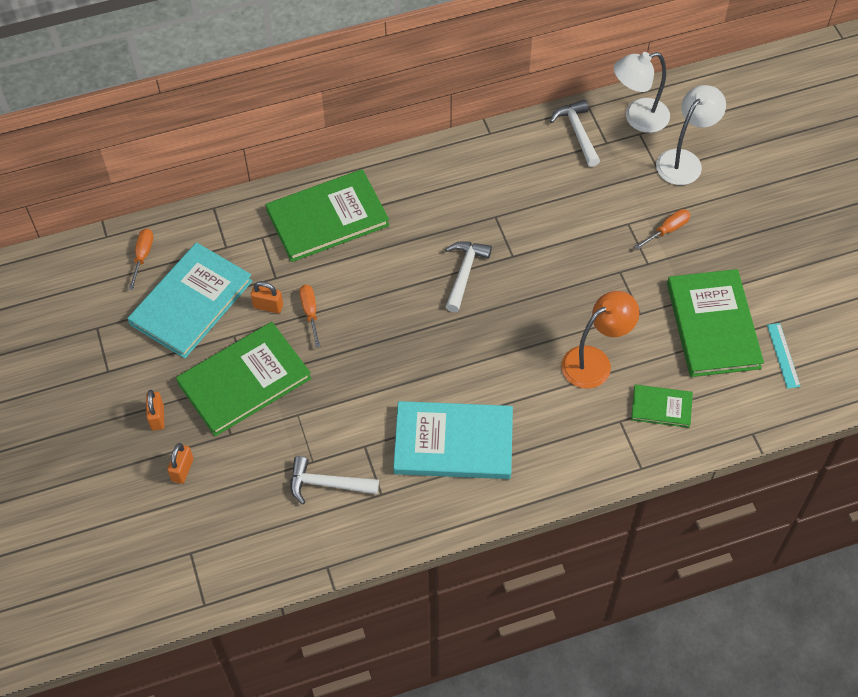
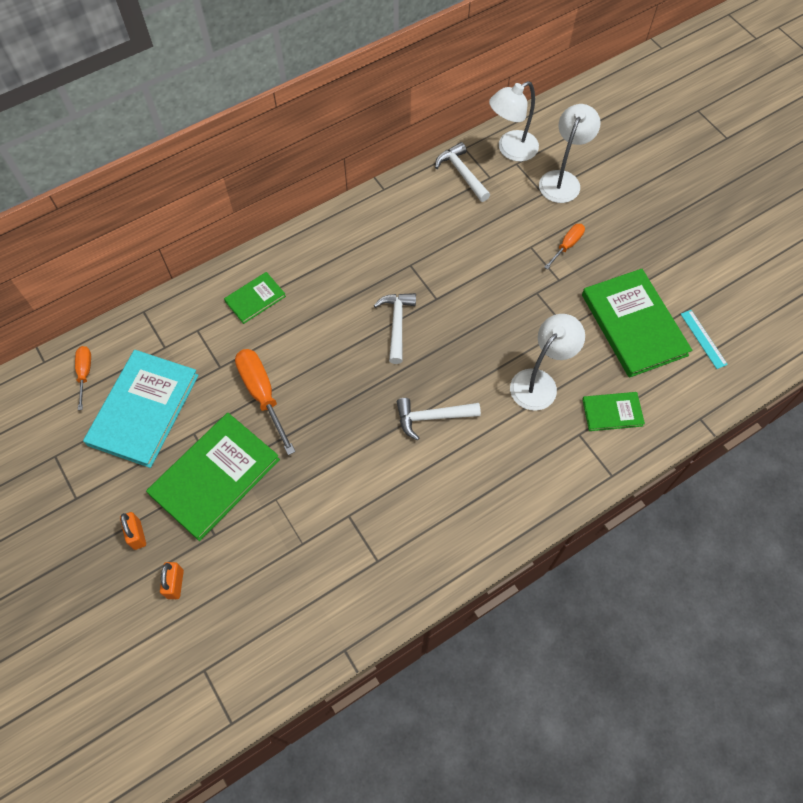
camera: 15 degrees left, 5 degrees up
(268, 306) = (220, 397): orange padlock -> none
(310, 312) = (262, 393): orange screwdriver -> orange screwdriver, size x1.74
(326, 484) = (322, 563): white hammer -> white hammer (432, 417)
(327, 218) = (255, 299): green book -> green book, size x0.51
(453, 443) = (432, 492): turquoise book -> none
(595, 361) = (539, 382): orange lamp -> white lamp

